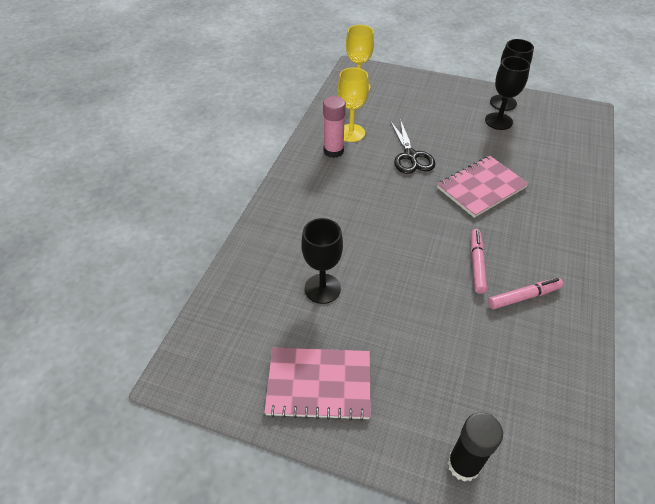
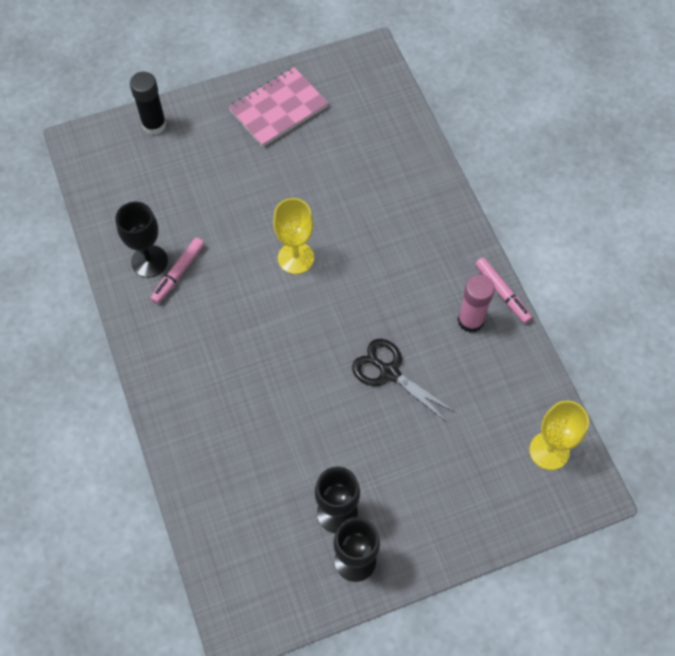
camera: 140 degrees right, 15 degrees up
(322, 288) = (338, 171): black goblet -> black goblet (149, 261)
(351, 133) = (479, 361): yellow goblet -> yellow goblet (296, 258)
(476, 264) = (235, 279): pink marker -> pink marker (502, 293)
(481, 187) = (287, 378): pink notebook -> none

